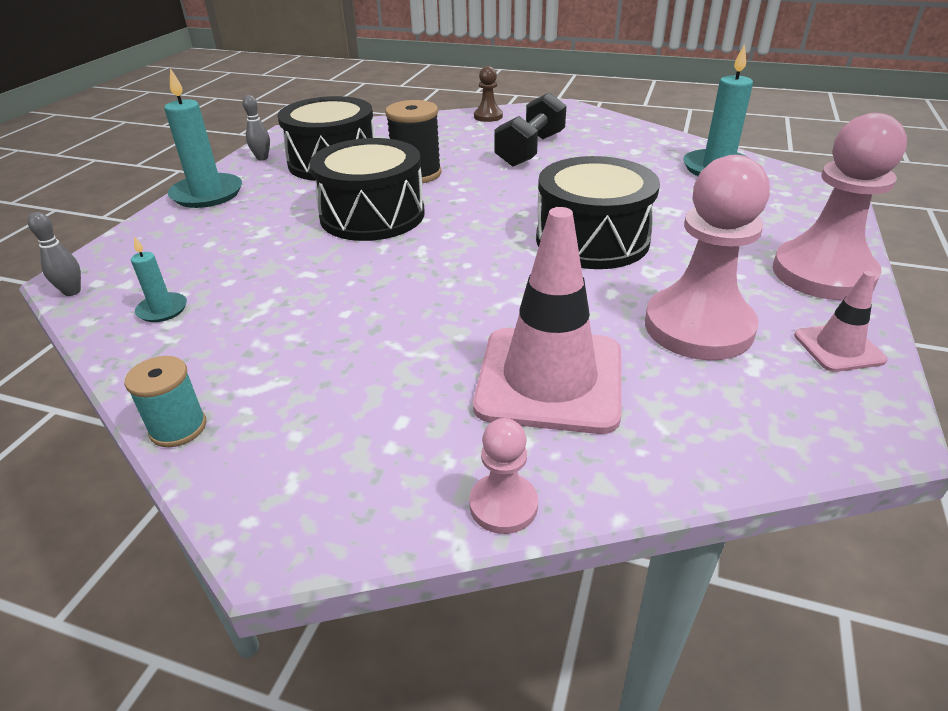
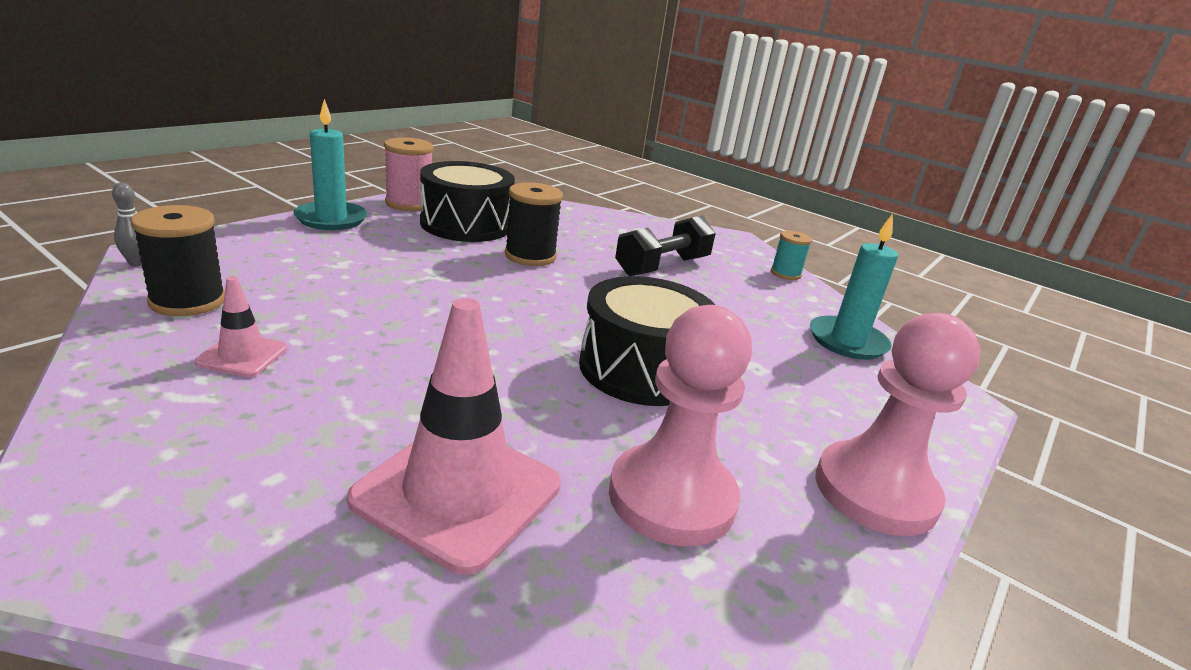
camera: 15 degrees right, 10 degrees down
(162, 310) = (187, 301): turquoise candle -> black spool
(178, 428) = (82, 407): turquoise spool -> turquoise spool (785, 274)
(262, 158) = (409, 203): grey bowling pin -> pink spool
(372, 215) = (452, 279): black drum -> none
(488, 116) = (650, 226): brown pawn -> none
(503, 505) = (276, 606): pink pawn -> none
(838, 348) = (820, 584): pink traffic cone -> pink traffic cone (242, 355)

